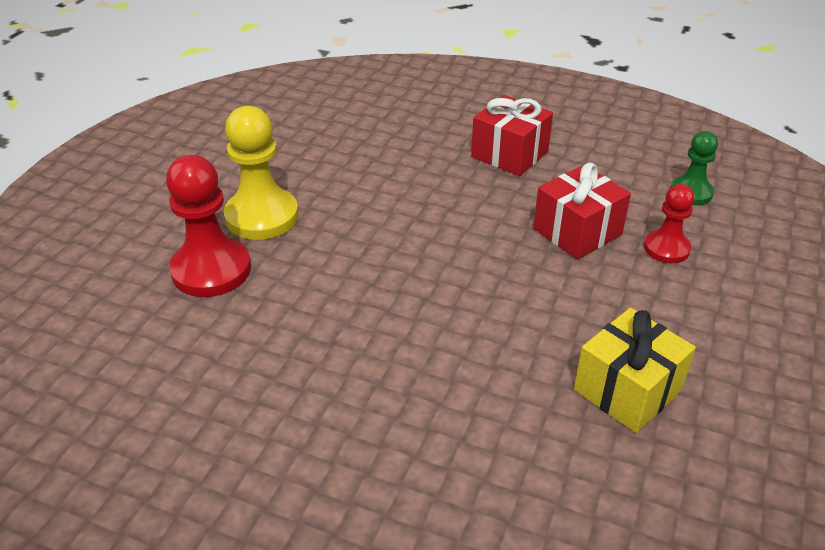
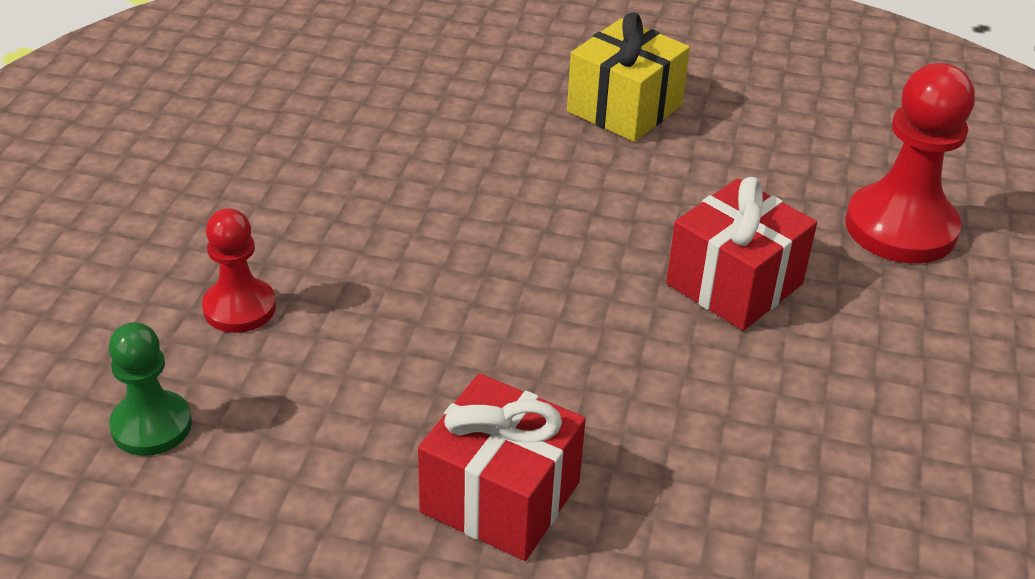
camera: 170 degrees right, 0 degrees up
(262, 216) = (893, 315): yellow pawn -> none
(577, 232) = (378, 326): red gift -> red gift (734, 284)
(627, 390) = (345, 133): yellow gift -> yellow gift (624, 108)

